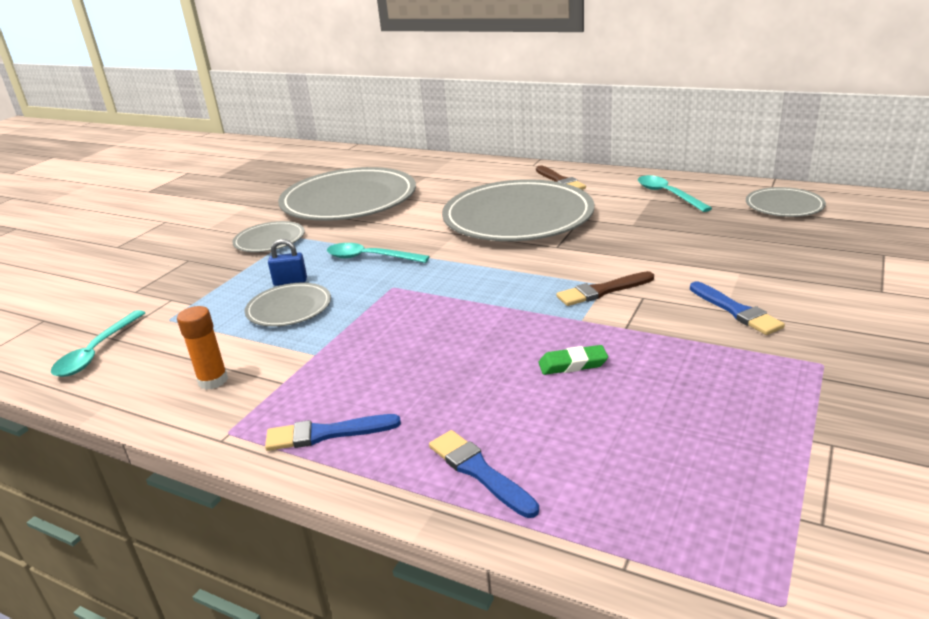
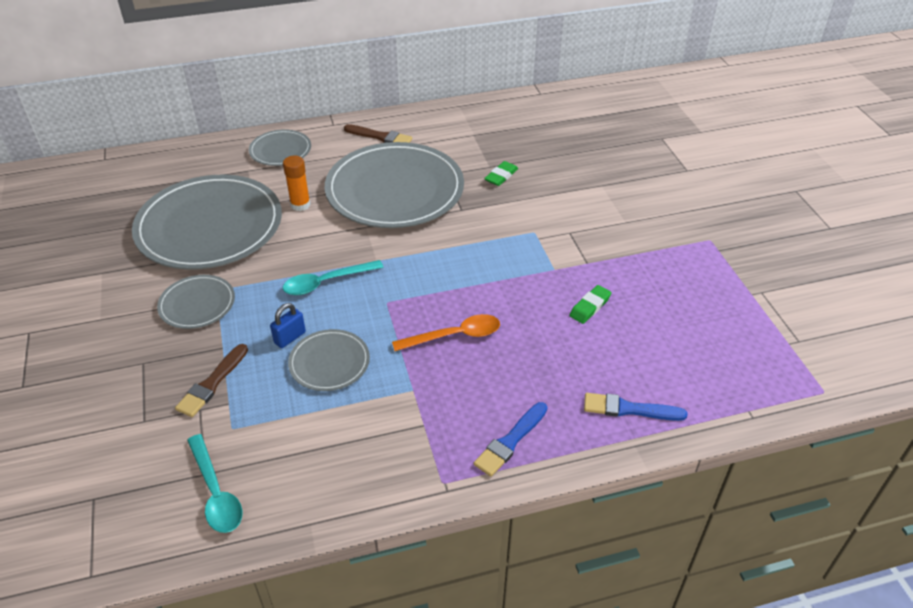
camera: 45 degrees left, 15 degrees up
(213, 380) = (367, 454): orange glue stick -> orange glue stick (300, 205)
(408, 332) = (454, 336): none -> orange spoon
(602, 291) = (539, 238): brown brush -> brown brush (212, 383)
(633, 234) = (501, 176): none -> green eraser
(667, 194) = (480, 126): turquoise spoon -> none
(736, 311) = (632, 220): blue brush -> none
(784, 206) = (567, 112): grey plate -> grey plate (280, 150)

